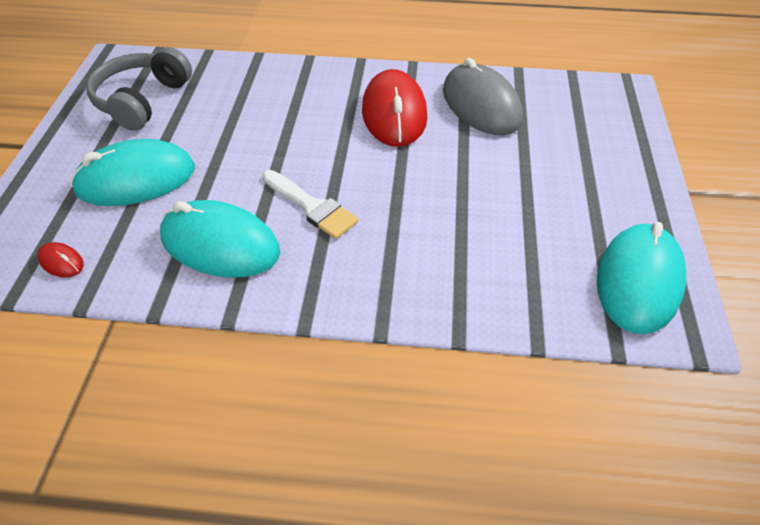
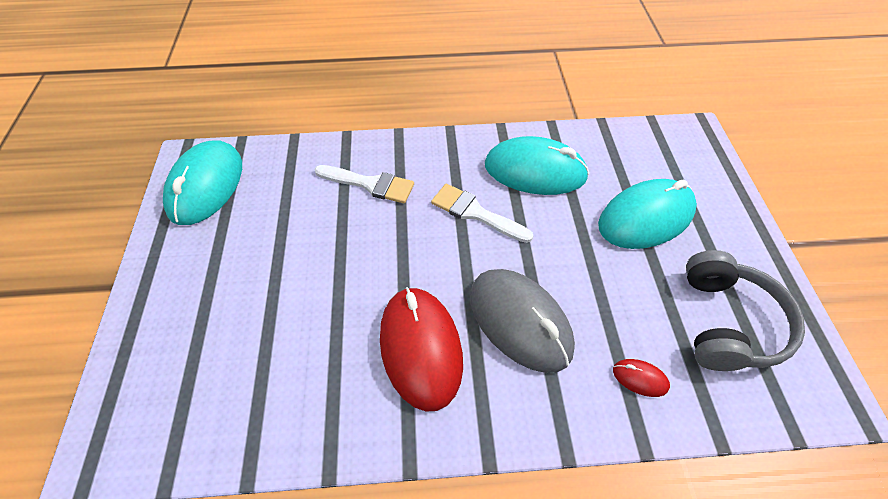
camera: 170 degrees right, 5 degrees up
(61, 262) = (641, 144): red mouse -> red mouse (640, 378)
(428, 255) = (370, 184): none -> white brush
(481, 105) = (312, 382): grey mouse -> grey mouse (520, 321)

